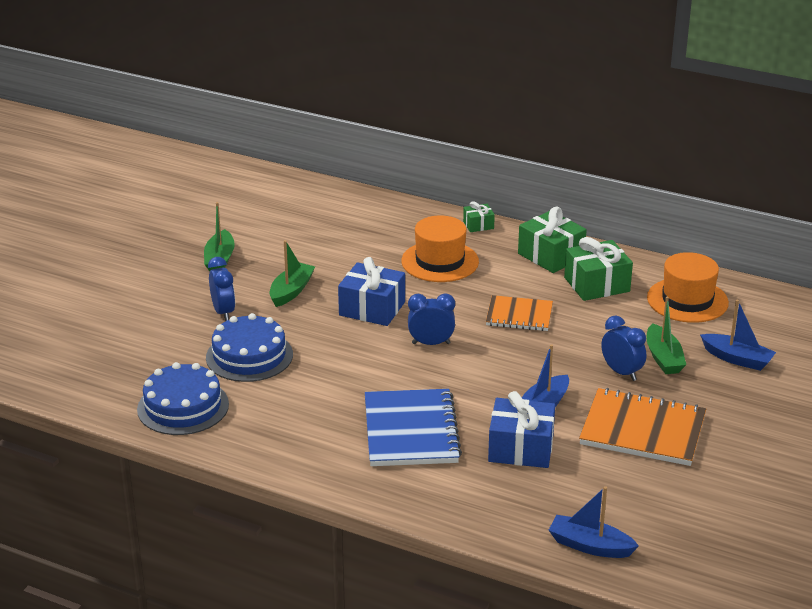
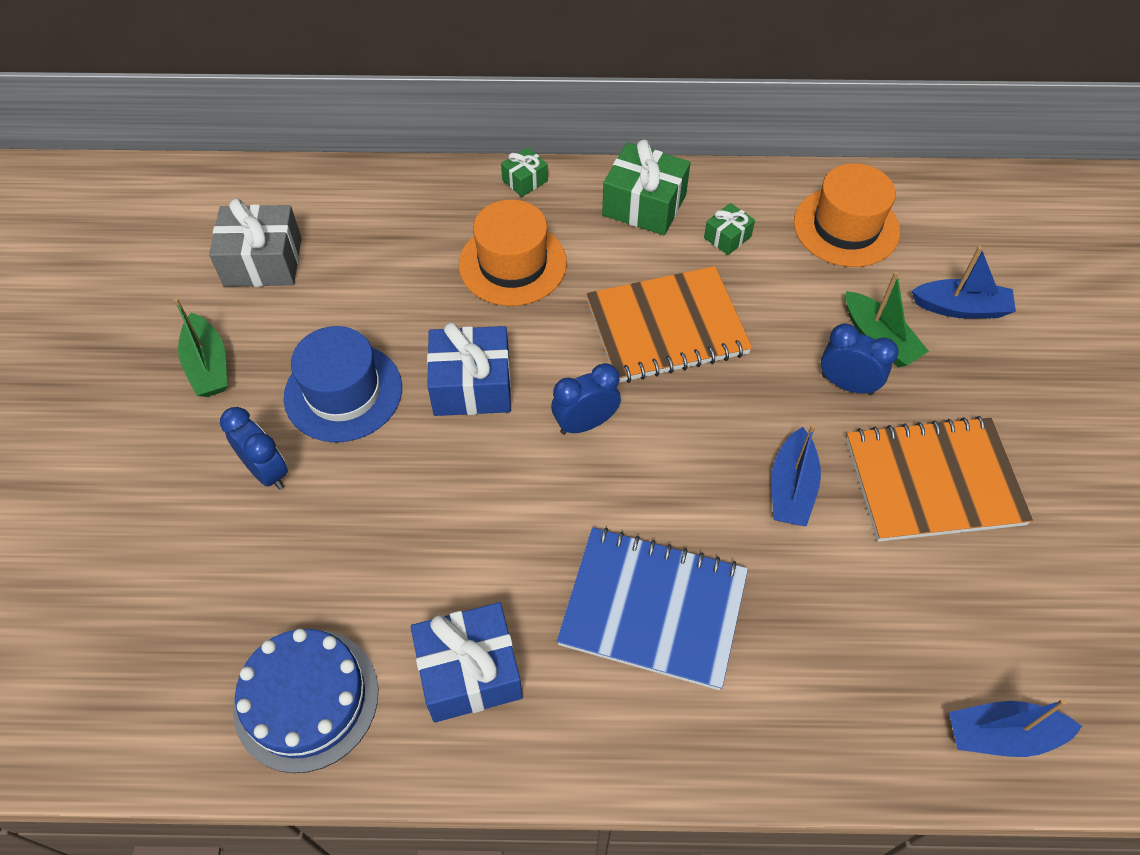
camera: 25 degrees left, 25 degrees up
(249, 356) = (350, 548): blue cake -> none
(283, 222) = (263, 262): none -> grey gift
(291, 291) = (343, 392): green boat -> blue hat
(411, 431) = (653, 608): blue notebook -> blue notebook turned 45 degrees counterclockwise
(519, 315) = (666, 328): orange notebook -> orange notebook, size x1.61
(521, 448) = (810, 581): blue gift -> blue gift (469, 672)
(596, 284) = (727, 237): green gift -> green gift, size x0.52

